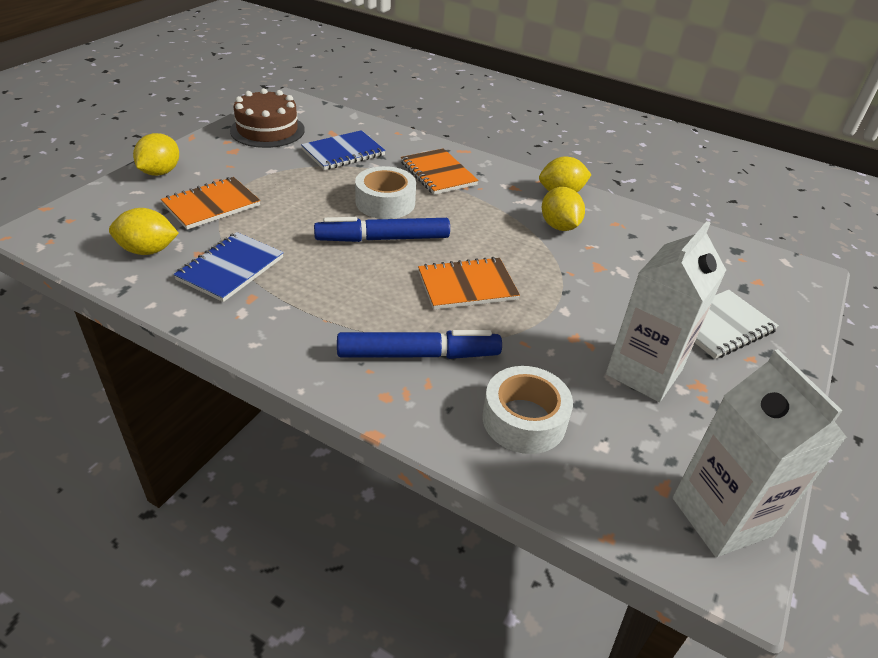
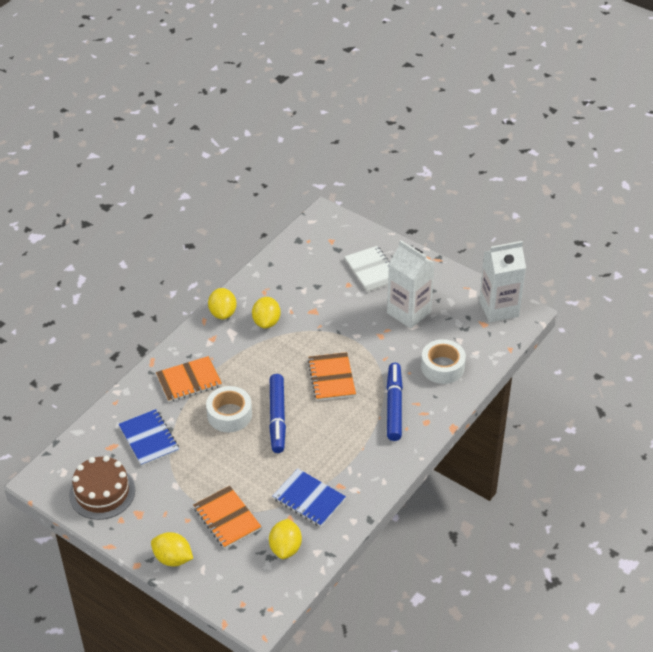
camera: 80 degrees left, 5 degrees up
(559, 226) = (266, 322): yellow lemon -> yellow lemon turned 75 degrees counterclockwise

